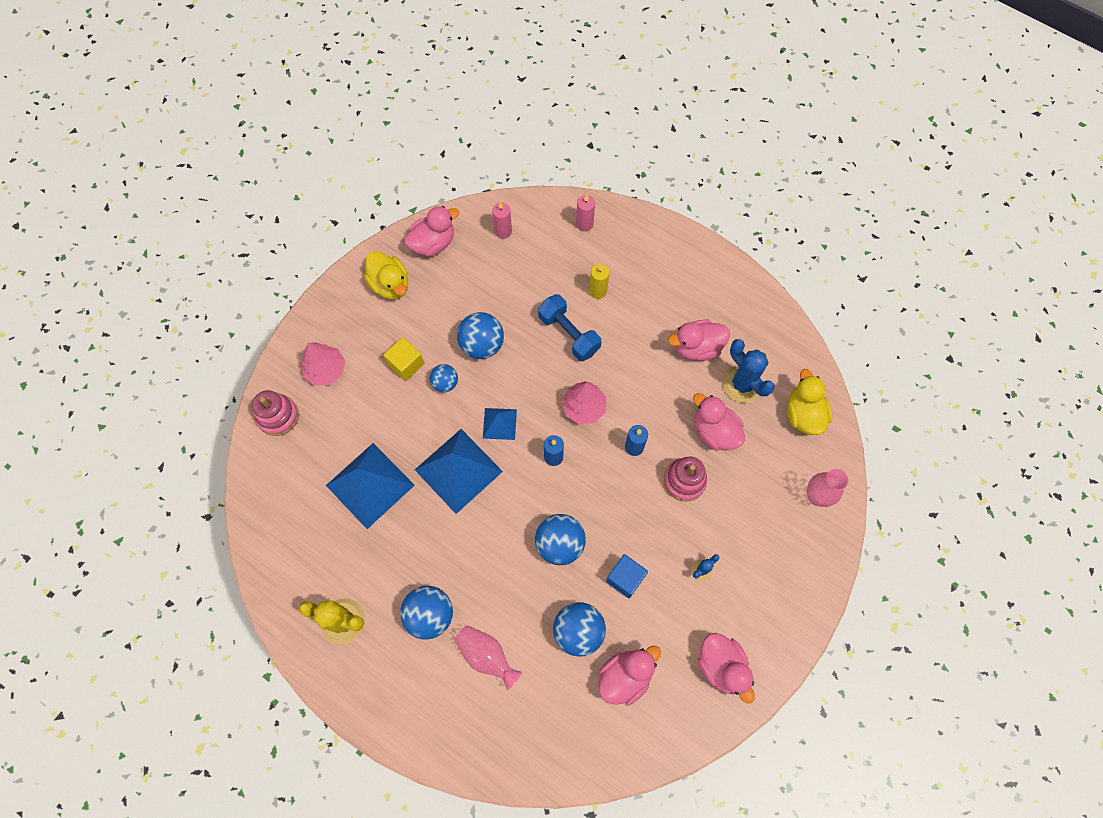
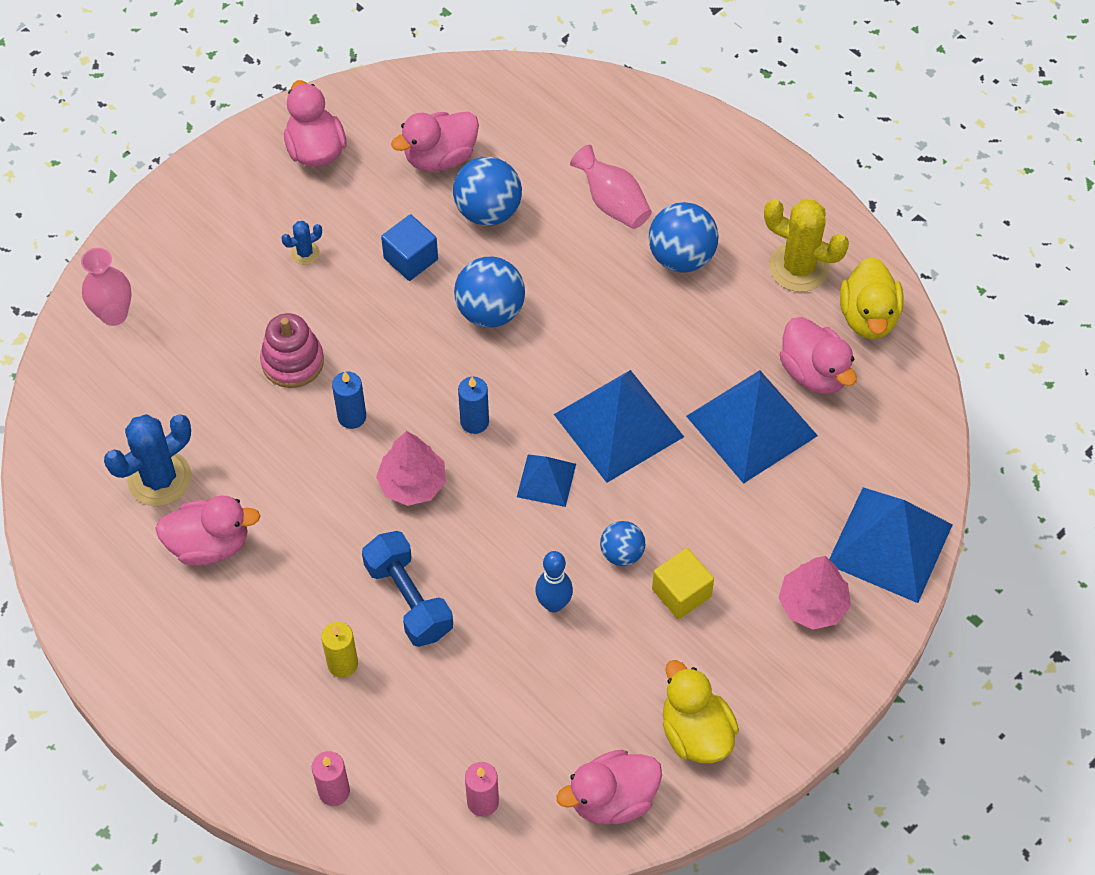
camera: 170 degrees left, 10 degrees down
(278, 416) = (890, 544): pink stacking toy -> blue pyramid
(482, 345) = (554, 604): blue ball -> blue bowling pin
(714, 431) = (226, 419): pink duck -> pink duck (814, 372)
(742, 384) = (159, 479): blue cactus -> blue cactus turned 75 degrees clockwise
(803, 414) = (85, 422): yellow duck -> yellow duck (868, 317)

